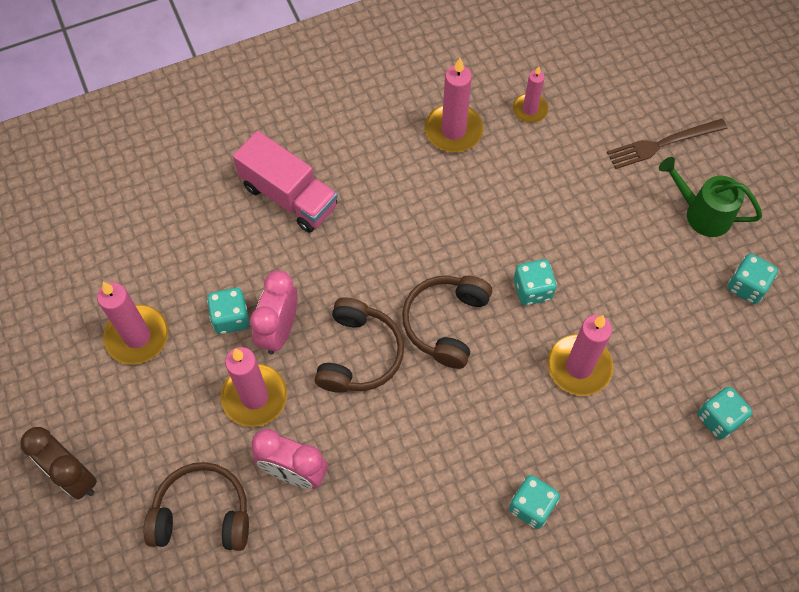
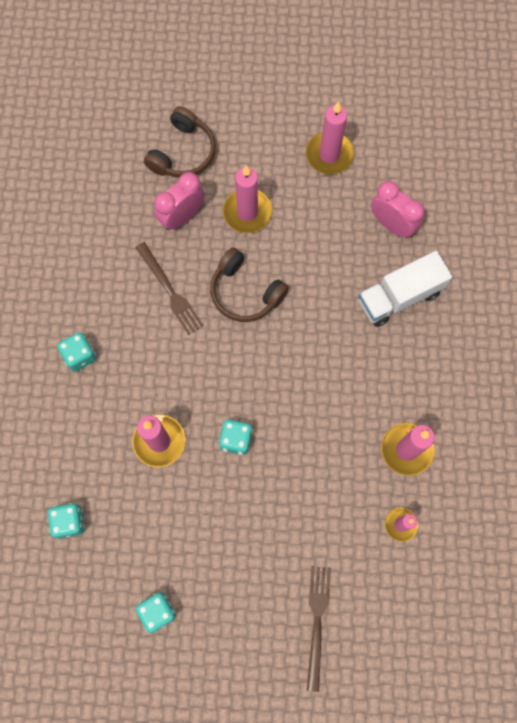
camera: 115 degrees right, 10 degrees up
(74, 476) = (247, 88): brown clock -> none
(231, 318) = (315, 219): turquoise dice -> none
(279, 330) = (290, 246): pink clock -> pink clock (392, 224)
(289, 196) = (399, 296): pink truck -> white truck
(398, 440) = (170, 291): none -> brown fork
(445, 323) = (240, 362): brown headphones -> none
(701, 213) = (237, 614): green watering can -> none

